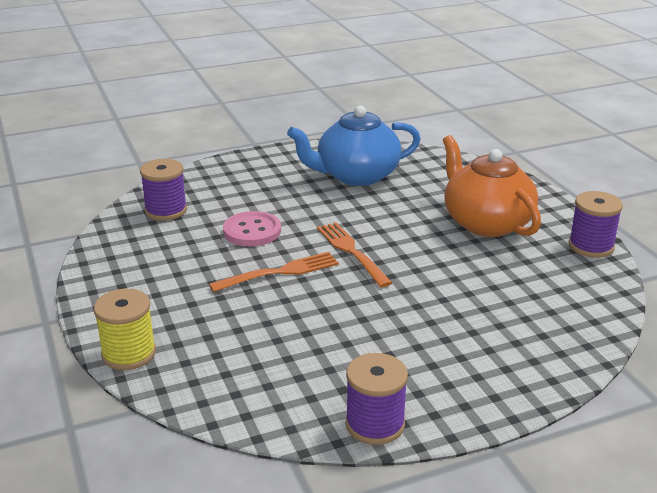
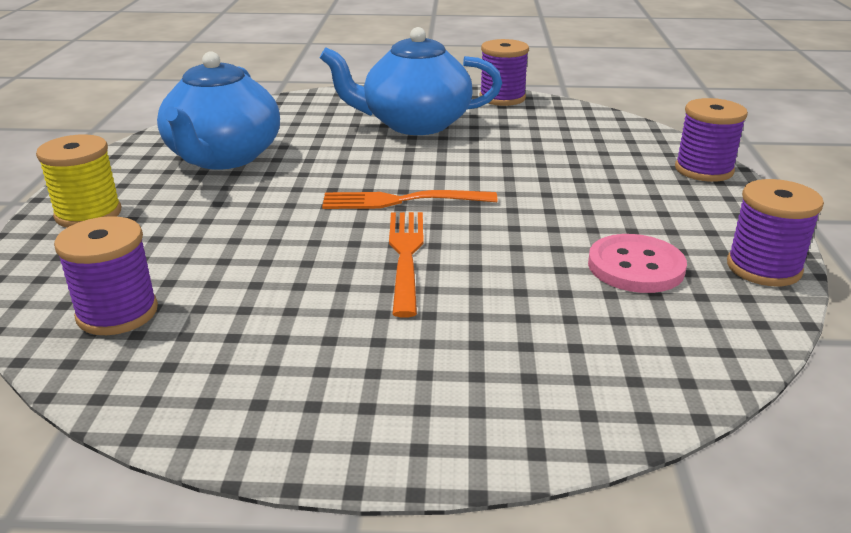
camera: 65 degrees left, 0 degrees up
(129, 354) = (531, 432): yellow spool -> yellow spool (88, 214)
(252, 231) = (276, 253): pink button -> pink button (635, 267)
(486, 223) = (414, 124): orange teapot -> blue teapot
(541, 376) = (704, 170): none -> purple spool

